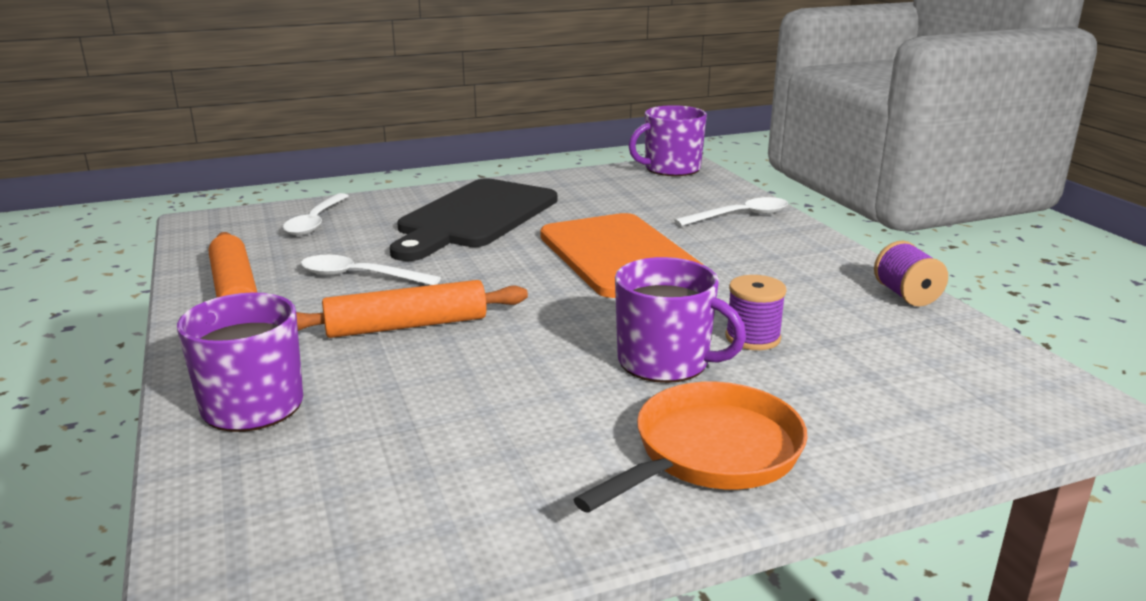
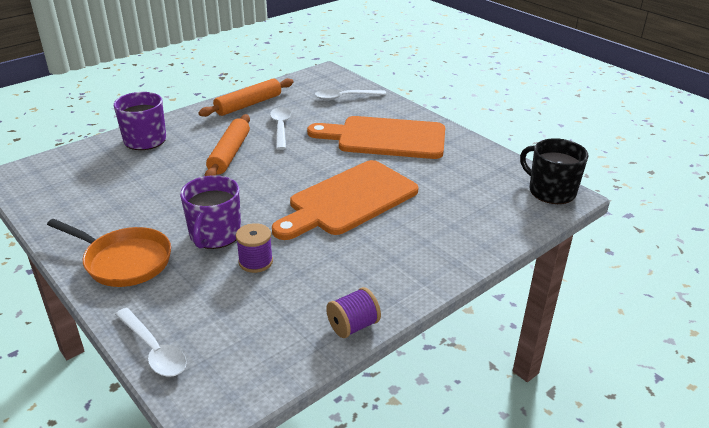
camera: 70 degrees right, 10 degrees up
(406, 326) = (229, 154): orange rolling pin -> orange rolling pin turned 45 degrees clockwise
(475, 217) = (385, 138): black cutting board -> orange cutting board
(671, 169) = (550, 191): purple mug -> black mug
(740, 216) = (465, 236): white spoon -> white spoon (154, 350)

